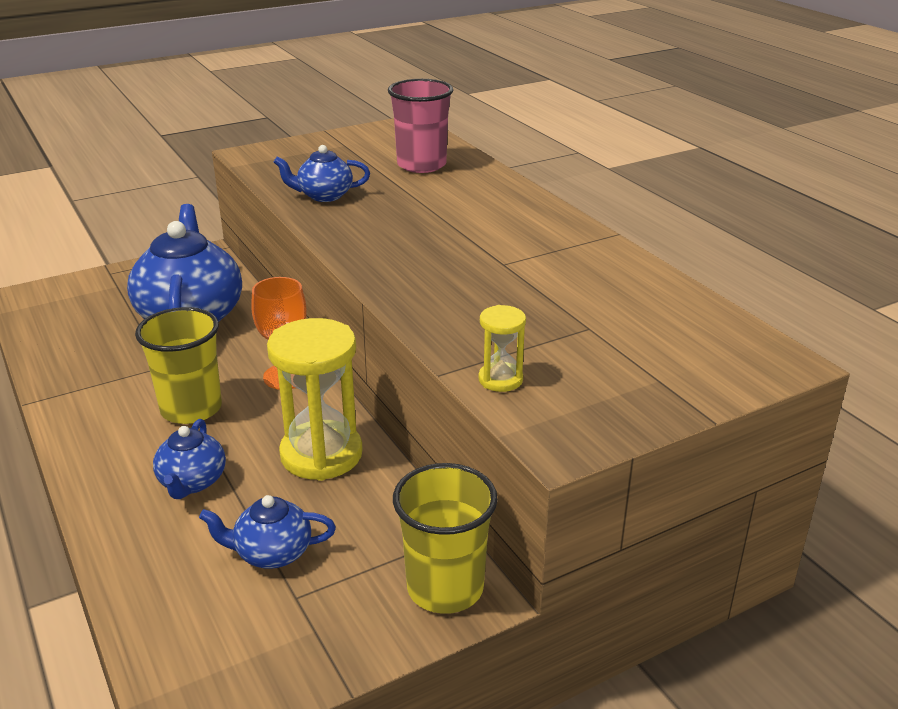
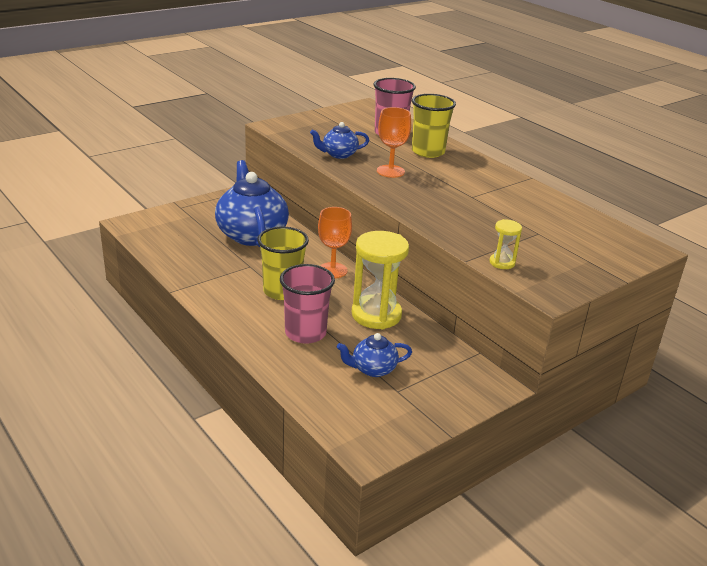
camera: 10 degrees left, 0 degrees up
(192, 482) = (305, 333): blue teapot -> pink cup
(391, 222) = (390, 171): none -> orange goblet
(445, 588) = (480, 382): yellow cup -> yellow cup (428, 152)

